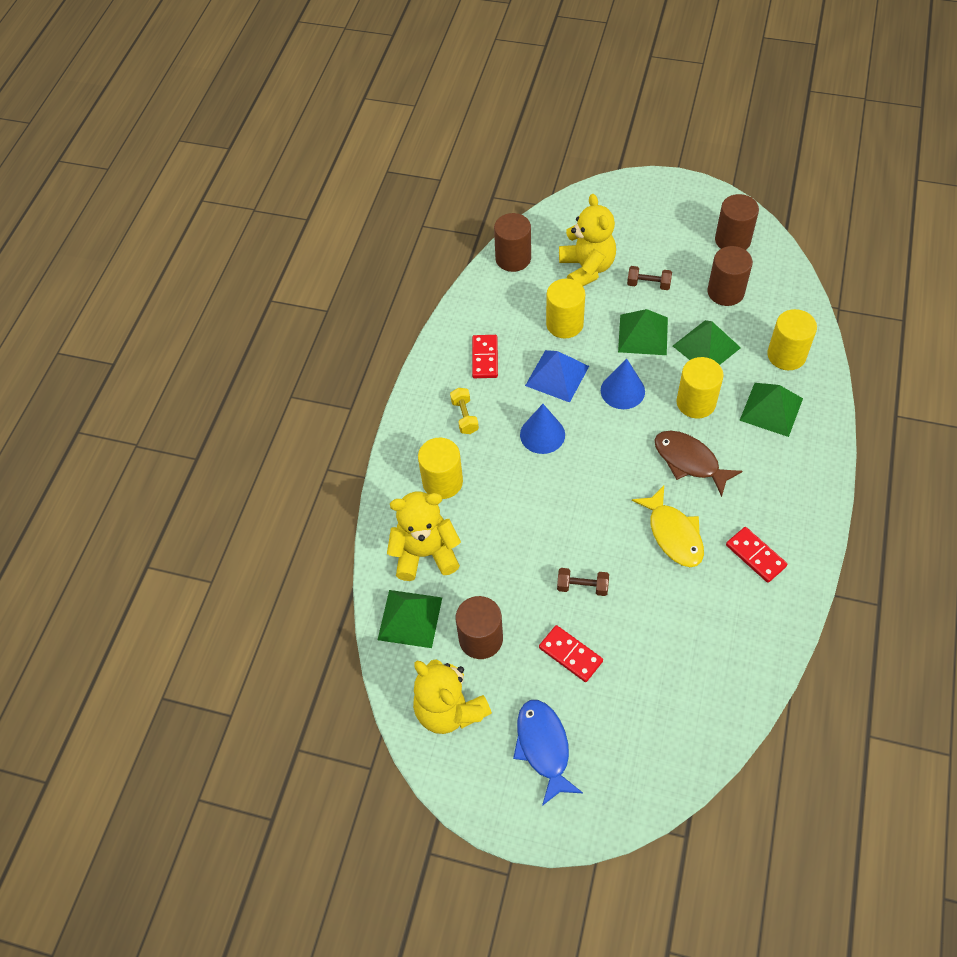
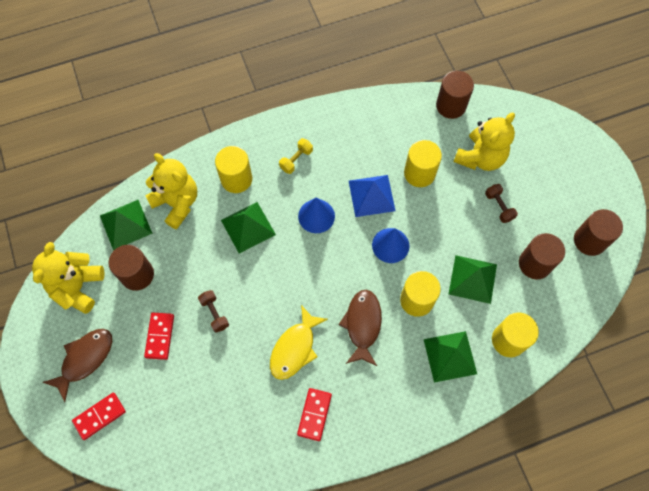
camera: 50 degrees right, 10 degrees up
(484, 358) = (352, 142): red domino -> red domino (99, 416)
(543, 747) = (85, 359): blue fish -> brown fish
(643, 334) = (450, 229): green pyramid -> green pyramid (248, 227)

